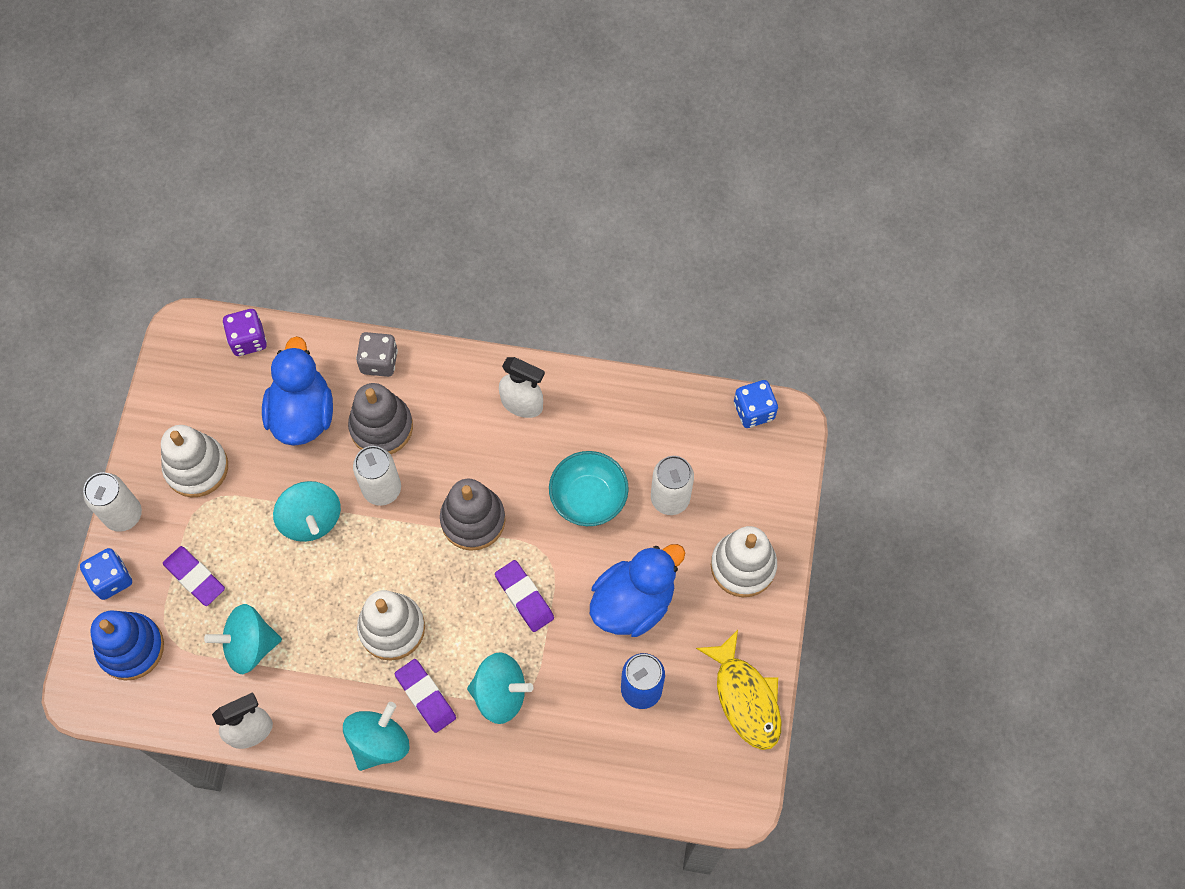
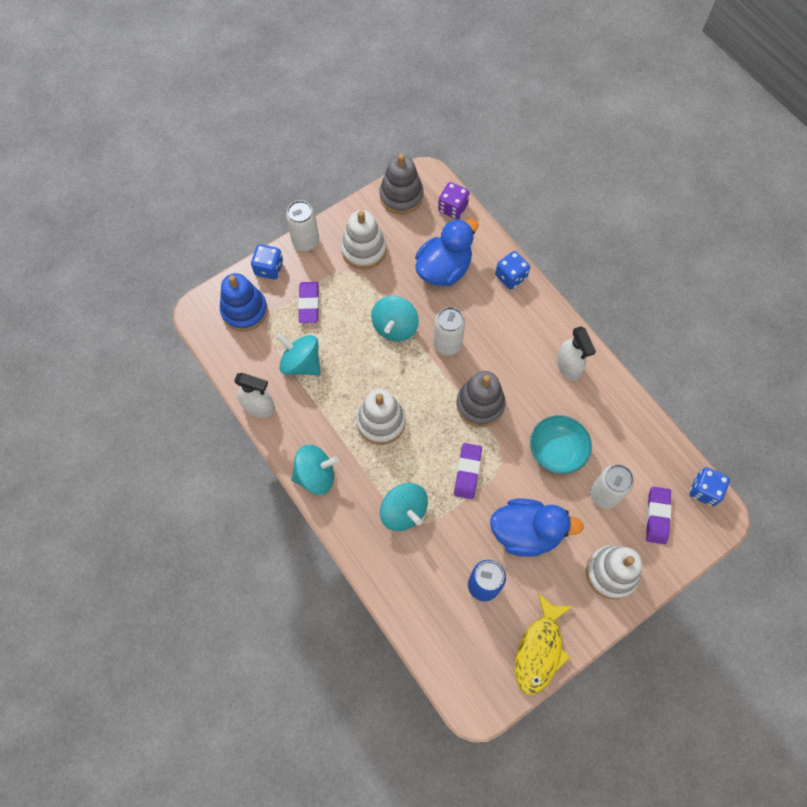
camera: 45 degrees right, 0 degrees up
(379, 361) = (510, 277): grey dice -> blue dice
(381, 427) = (478, 312): grey stacking toy -> grey stacking toy (401, 196)
(425, 697) = (363, 475): purple eraser -> purple eraser (657, 516)

